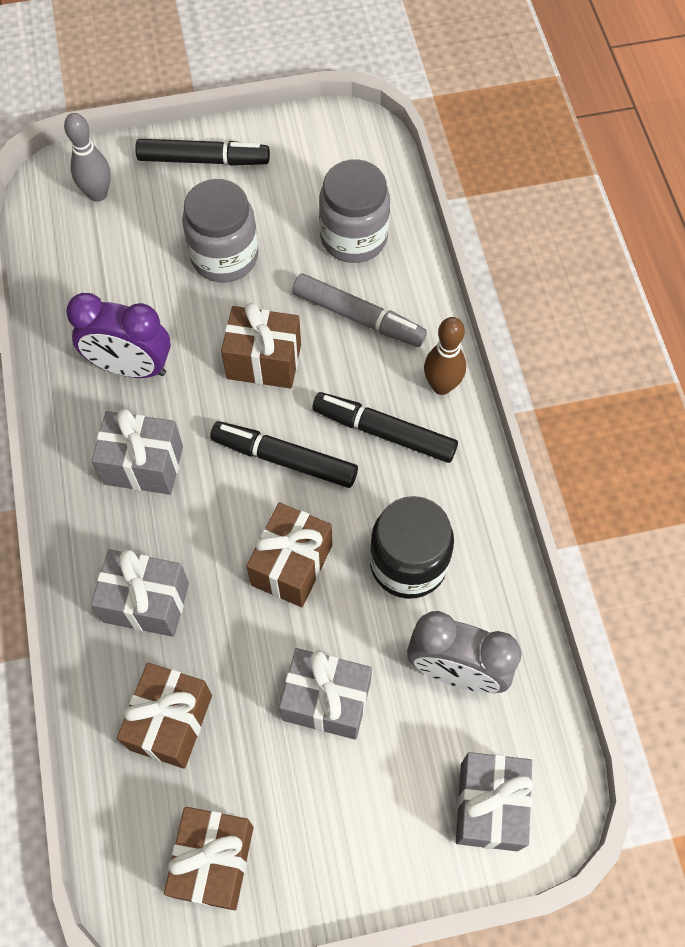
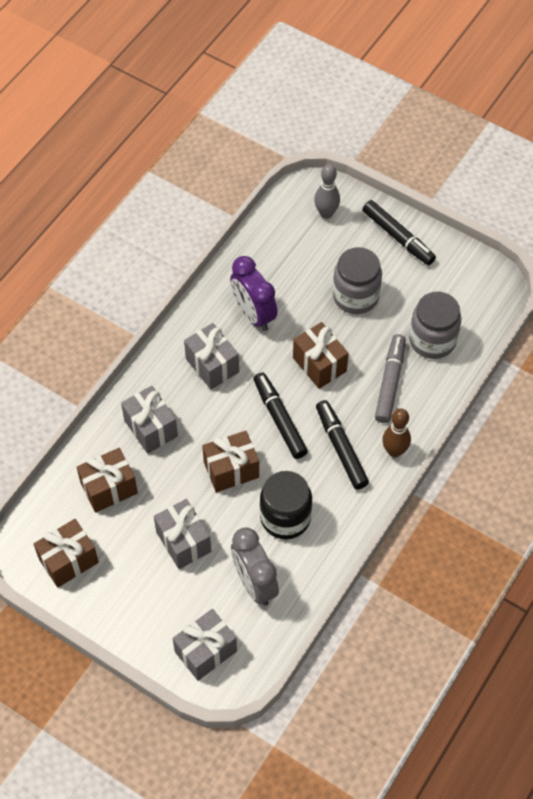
camera: 45 degrees right, 5 degrees down
(358, 317) = (390, 382): grey marker -> grey marker turned 150 degrees counterclockwise

